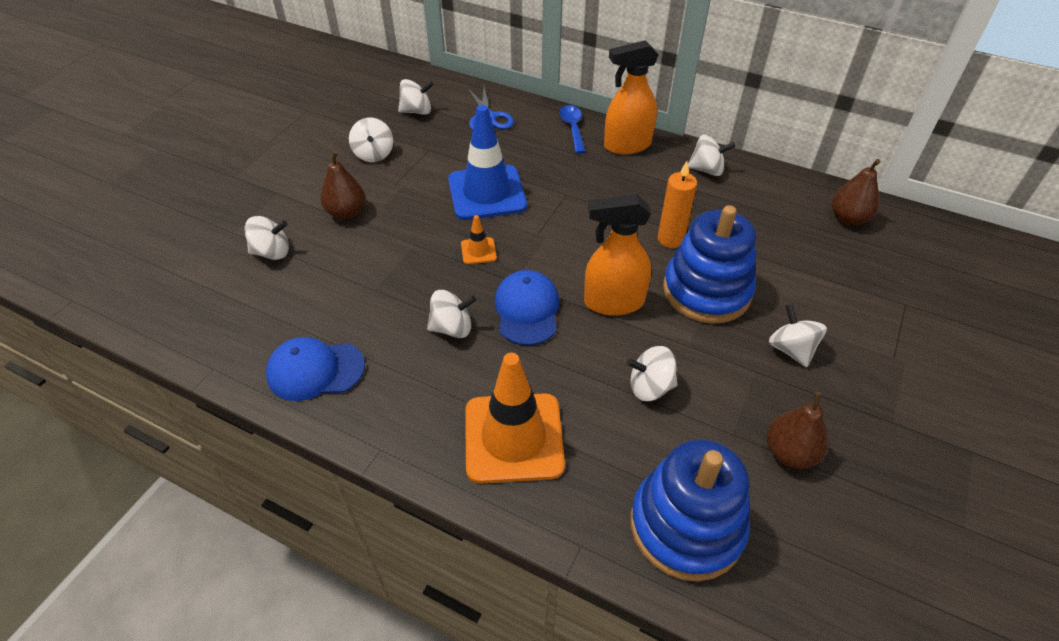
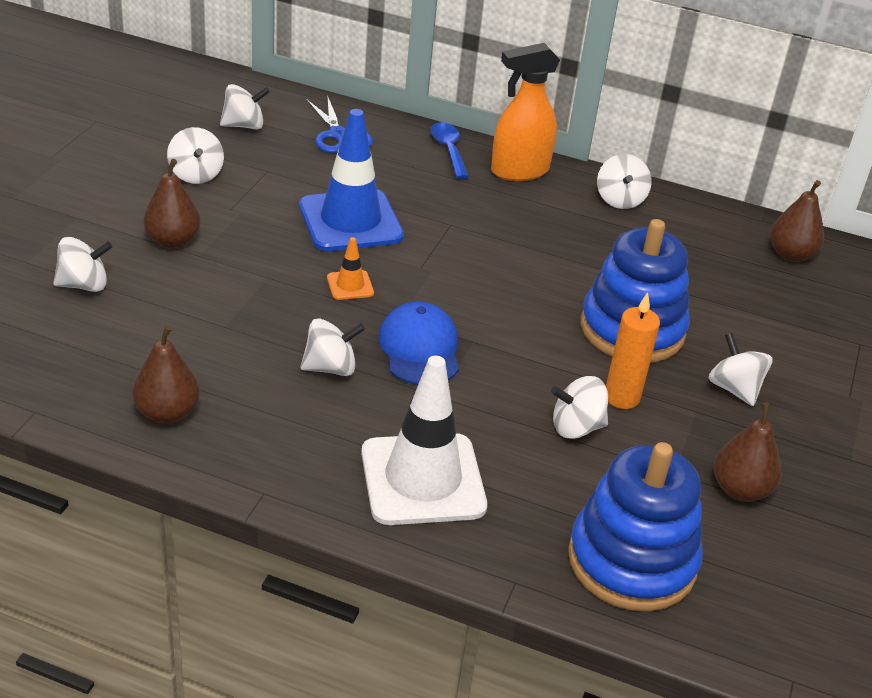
camera: 10 degrees left, 10 degrees down
(315, 370) = (167, 413): blue cap -> brown pear
(513, 438) = (422, 479): orange traffic cone -> white traffic cone
(613, 302) = (523, 341): orange spray bottle -> none
(670, 239) = (583, 275): orange candle -> orange candle (621, 397)
(707, 170) = (620, 200): white spinning top -> white spinning top turned 90 degrees clockwise

